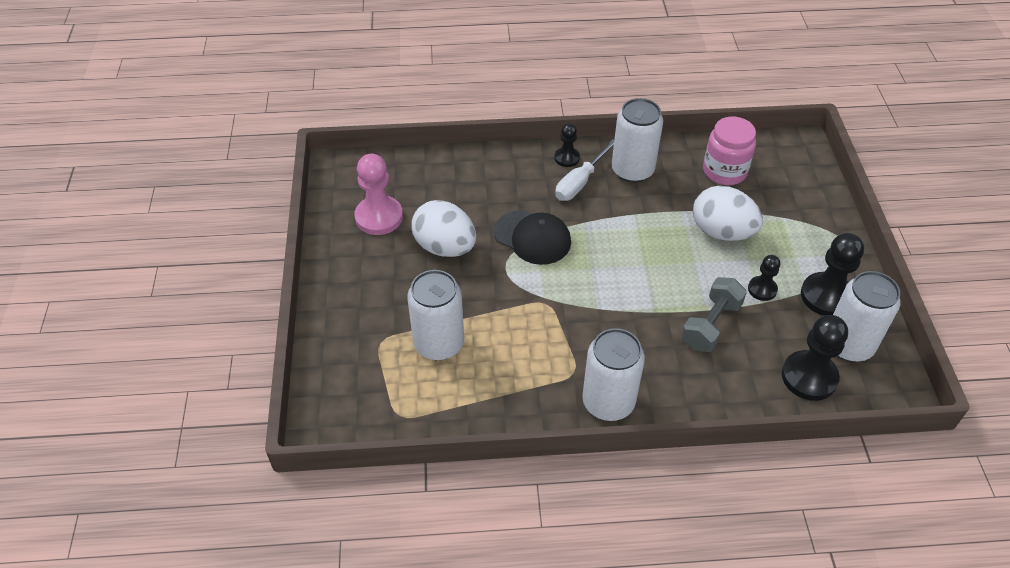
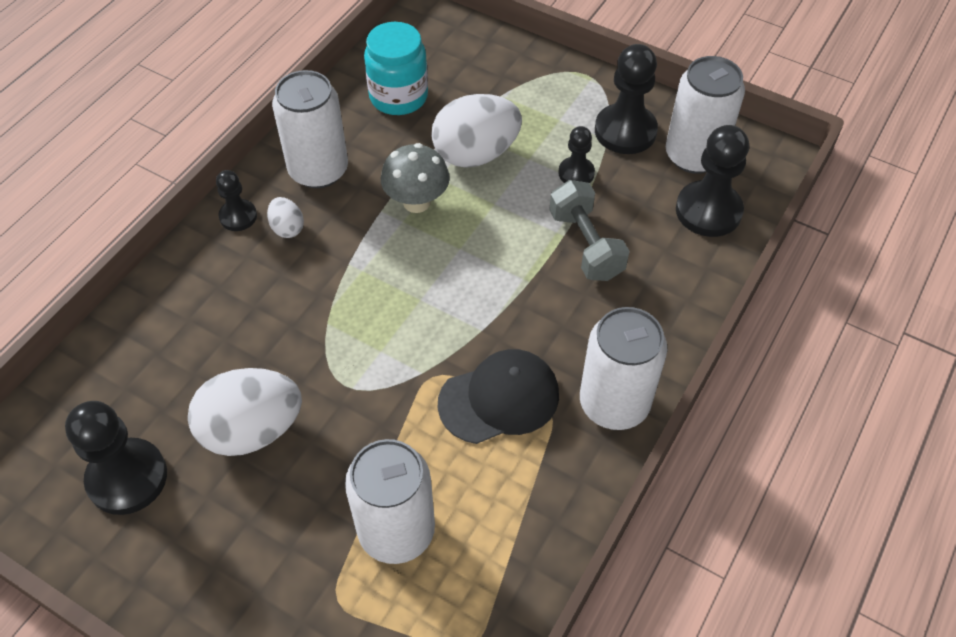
camera: 55 degrees left, 5 degrees up
(379, 217) = (127, 478): pink pawn -> black pawn
(532, 237) = (324, 327): black cap -> black cap (499, 399)
(580, 182) = (287, 228): white screwdriver -> white egg
(656, 226) = (416, 202): none -> grey mushroom
(724, 171) = (398, 97): pink jar -> turquoise jar

